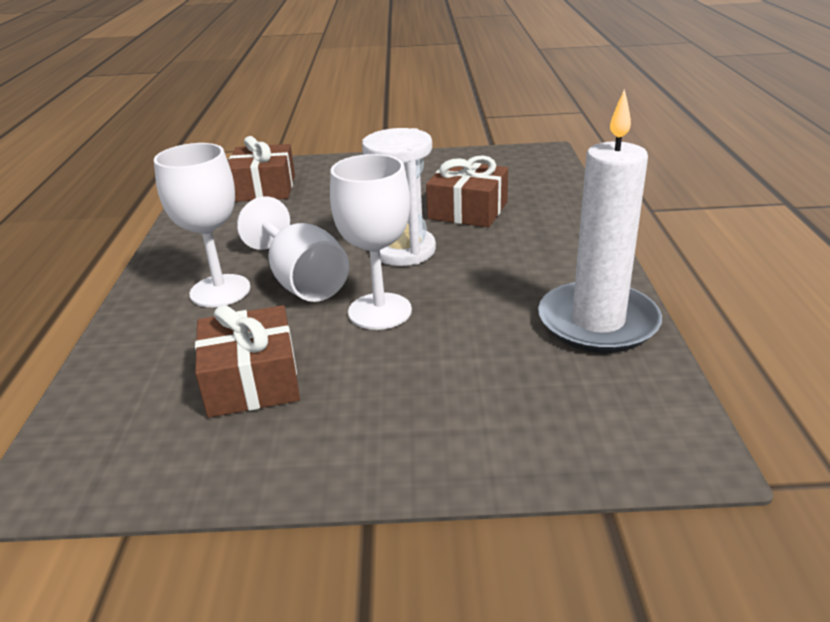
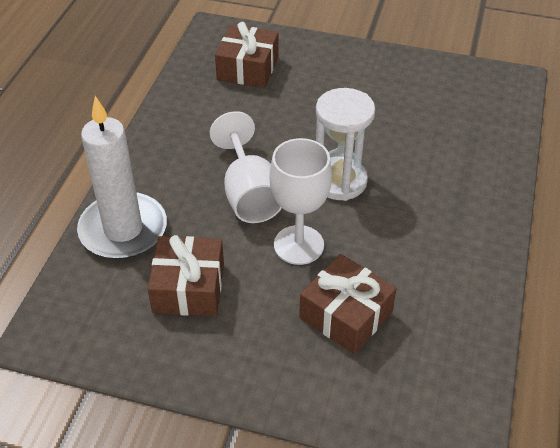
camera: 15 degrees right, 15 degrees up
(220, 291) = (185, 188): white goblet -> none
(468, 210) = (412, 144): brown gift -> brown gift (346, 315)
(598, 322) = (460, 304): white candle -> white candle (123, 229)

